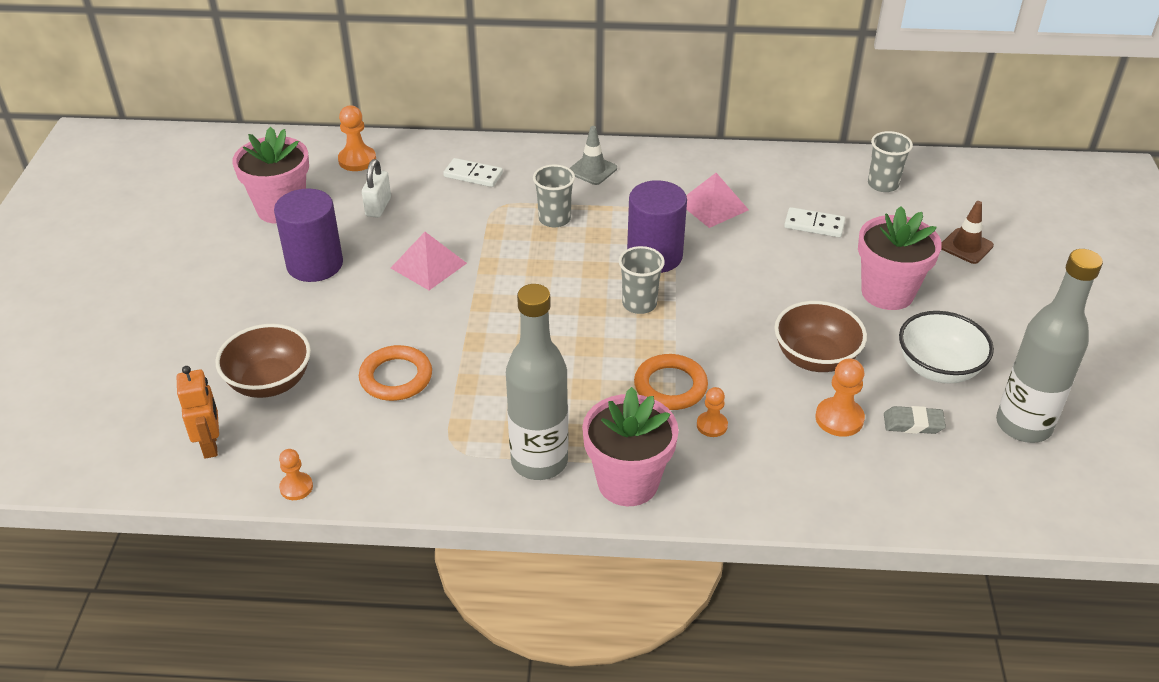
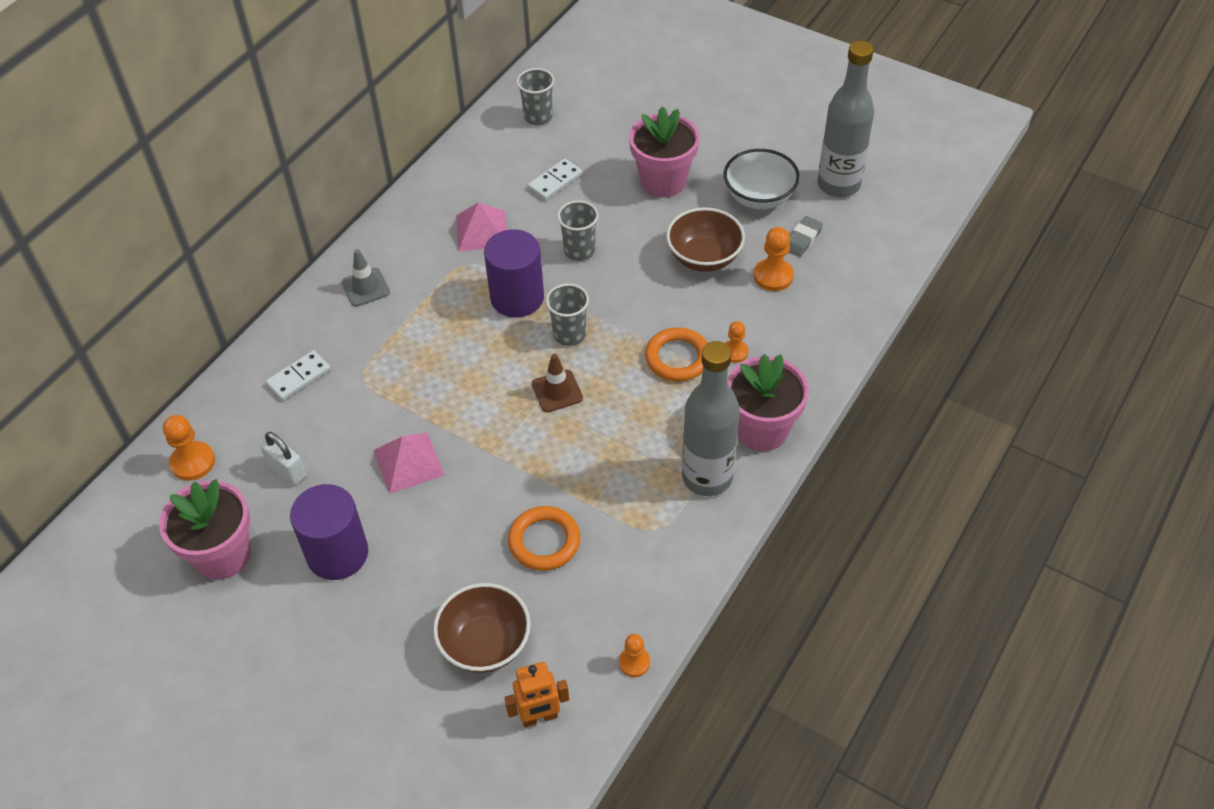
camera: 60 degrees left, 10 degrees up
(211, 445) = (539, 717): orange robot -> orange robot turned 150 degrees clockwise
(554, 219) = (414, 344): grey cup -> grey cup (579, 251)
(966, 246) = (645, 111): brown traffic cone -> brown traffic cone (557, 391)

